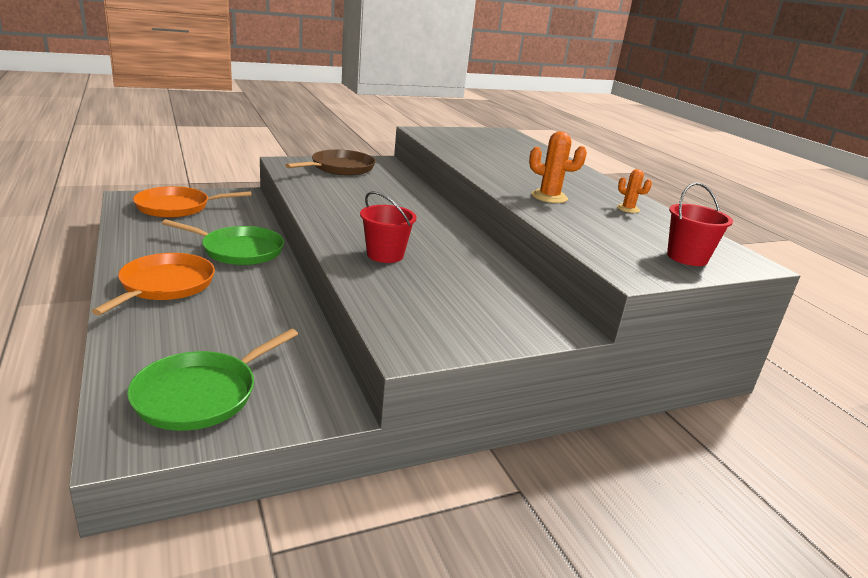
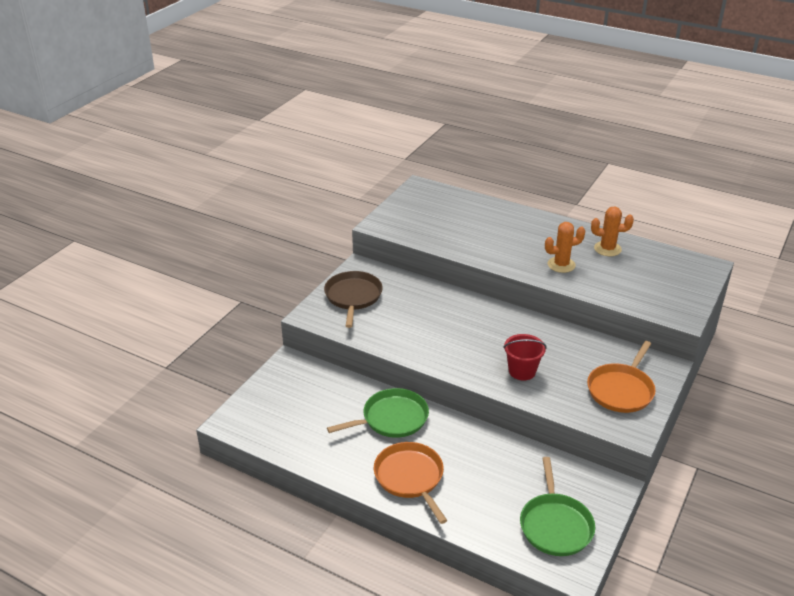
camera: 35 degrees left, 10 degrees up
(177, 207) = (278, 408): orange pan -> orange pan (621, 390)
(628, 209) = (607, 249): orange cactus -> orange cactus, size x1.63
(687, 257) = (683, 282): red bucket -> none

